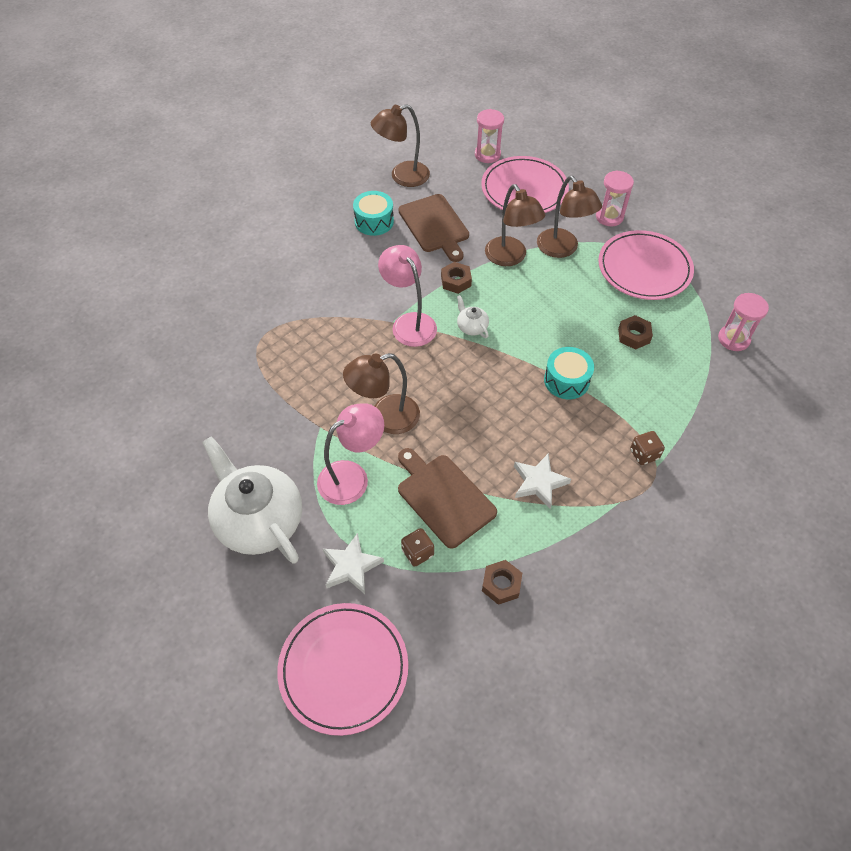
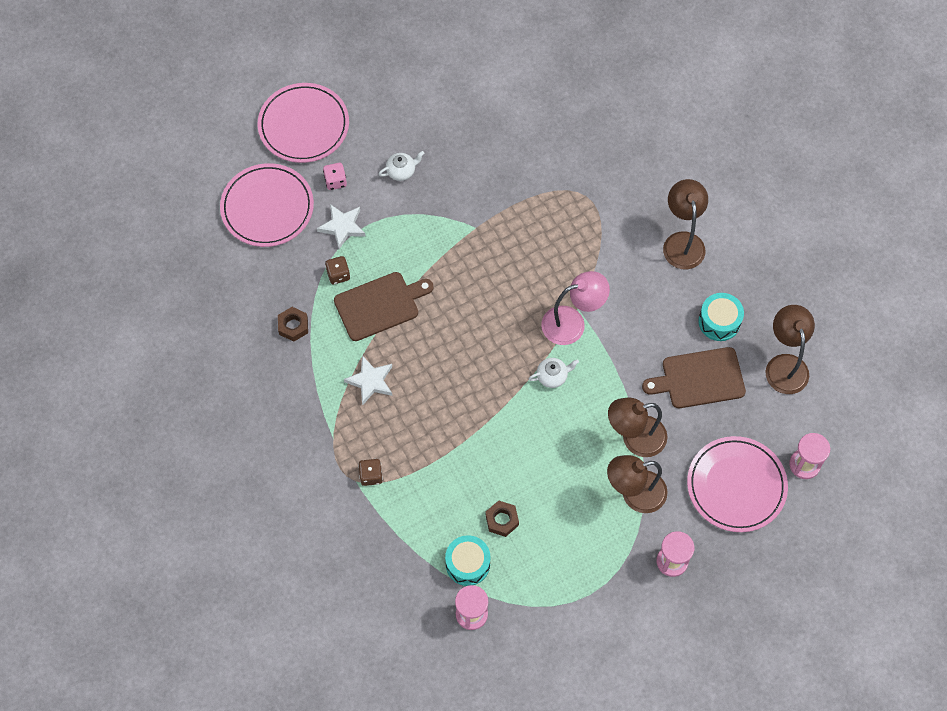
camera: 105 degrees right, 10 degrees up
(259, 520) = (401, 171): white teapot -> white teapot, size x0.41
(287, 593) = (335, 181): none -> pink dice
(352, 477) = (420, 242): pink lamp -> none
(385, 418) = (470, 279): brown lamp -> brown lamp (682, 242)
(456, 281) = (615, 378): brown nut -> none
(566, 380) = (467, 439): turquoise drum -> turquoise drum (467, 564)
(644, 268) = (586, 567): pink plate -> pink plate (304, 125)

